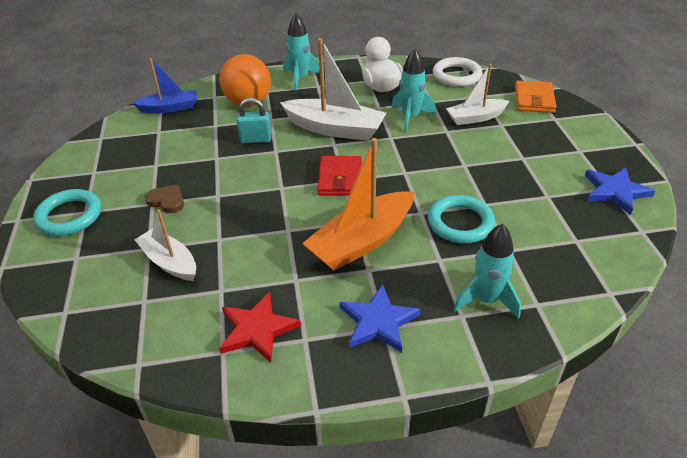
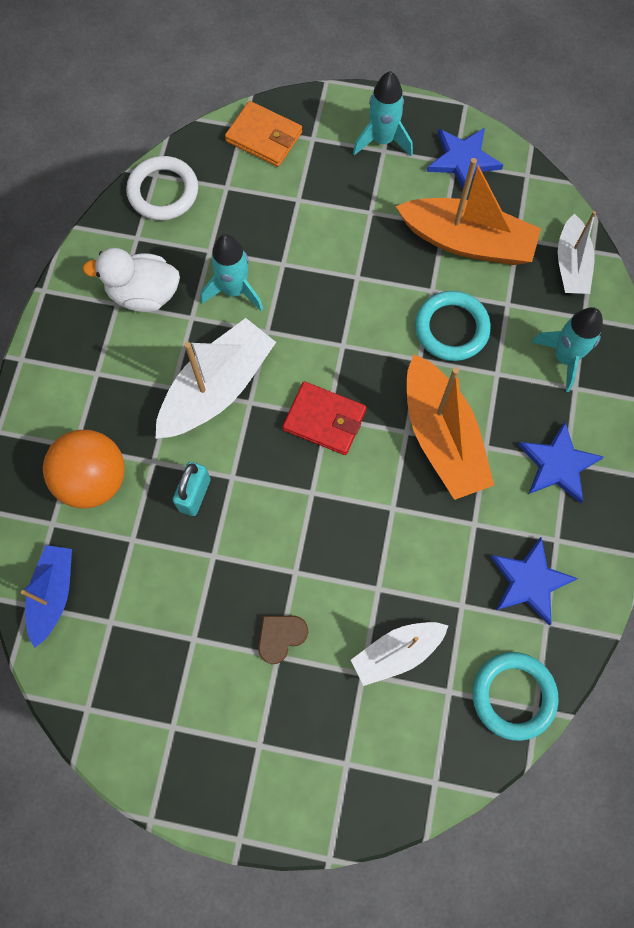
camera: 70 degrees left, 30 degrees up
(69, 216) = (260, 767): turquoise ring -> turquoise ring (513, 696)
(257, 329) = (529, 581): red star -> blue star
(300, 78) = (64, 389): turquoise rocket -> turquoise rocket (382, 140)
(475, 118) = (271, 219): white boat -> white boat (571, 264)
(545, 212) = (467, 241): none -> orange boat

